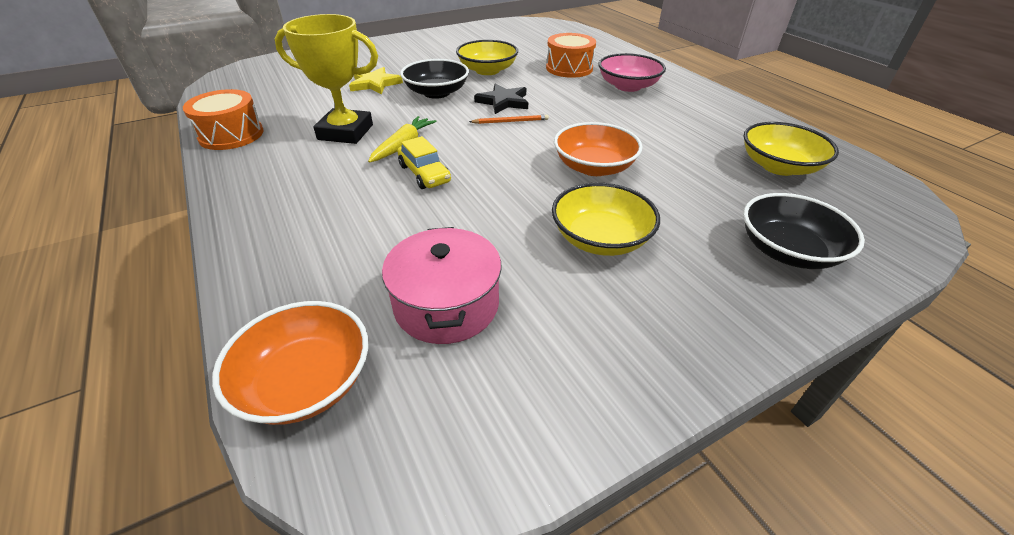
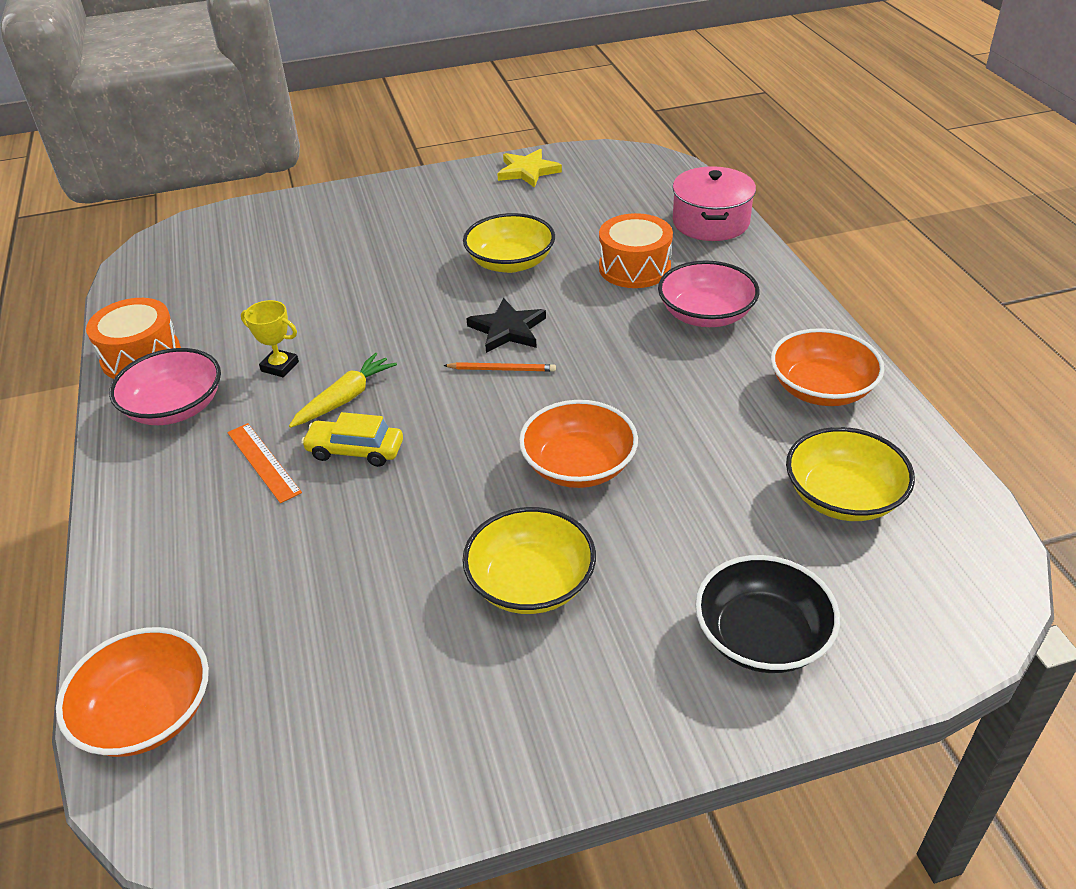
camera: 15 degrees right, 0 degrees up
(268, 162) = (175, 407): none -> pink bowl
(345, 132) = (280, 366): yellow trophy -> yellow trophy, size x0.49
(353, 187) = (263, 462): none -> orange ruler
(375, 84) = (344, 277): yellow star -> yellow star (528, 171)
(424, 174) = (355, 450): yellow car -> yellow car turned 120 degrees clockwise
(436, 93) = (421, 303): black bowl -> none
(446, 304) = (315, 646): pink pot -> pink pot (711, 222)
(724, 115) = (821, 389): none -> orange bowl

